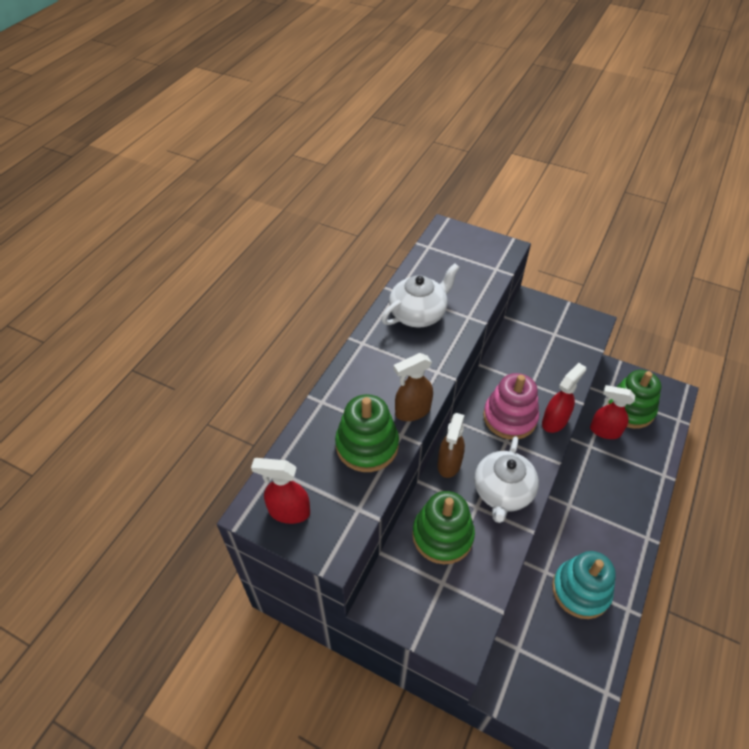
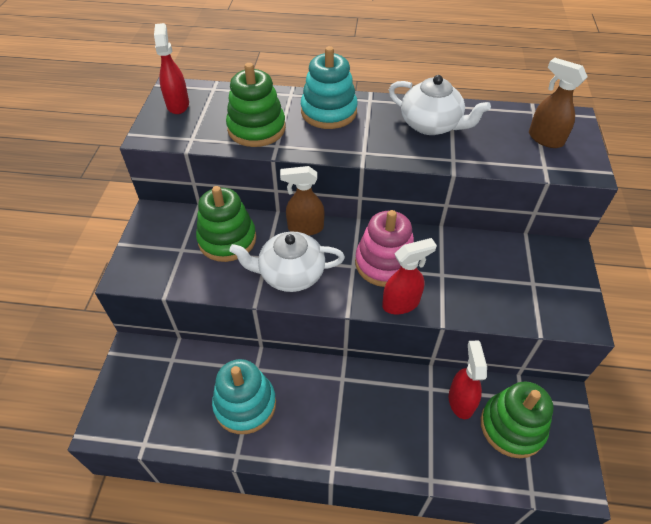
camera: 70 degrees right, 0 degrees up
(366, 379) = (329, 112): none -> turquoise stacking toy
(412, 411) = (307, 146): brown spray bottle -> brown spray bottle (545, 139)
(555, 421) = (401, 303): red spray bottle -> red spray bottle turned 45 degrees counterclockwise

